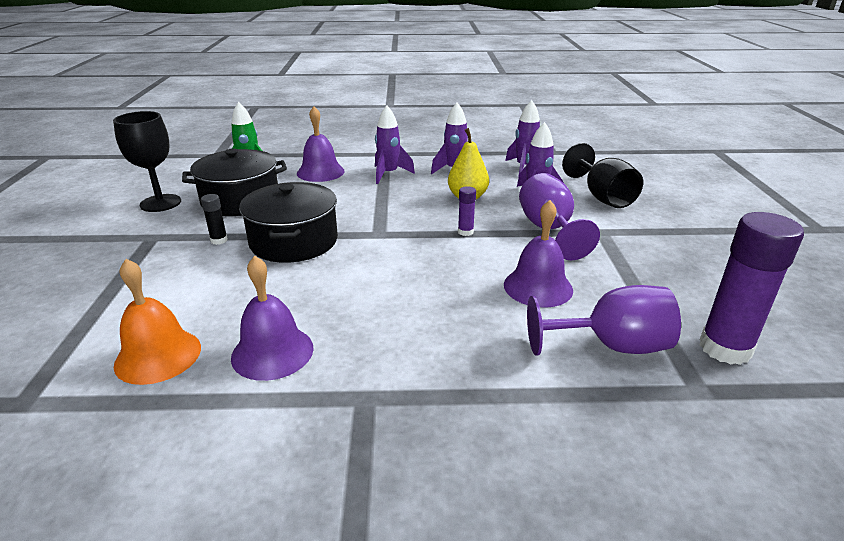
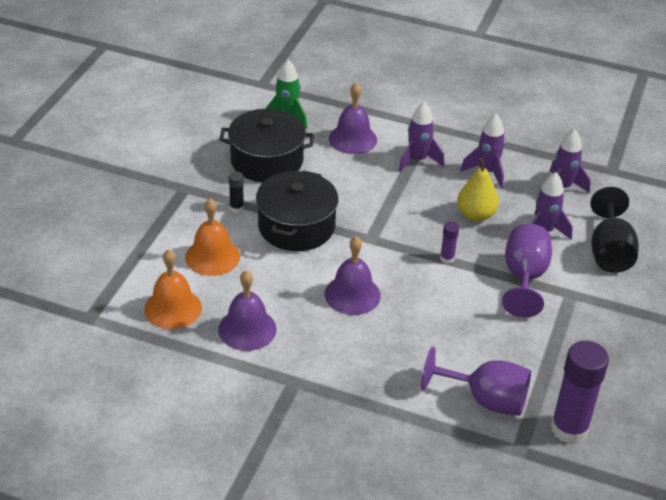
camera: 20 degrees right, 10 degrees up
(160, 203) = (197, 145): black goblet -> none
(201, 288) = (212, 256): none -> orange bell
(538, 287) = (469, 334): purple bell -> purple bell (352, 294)

